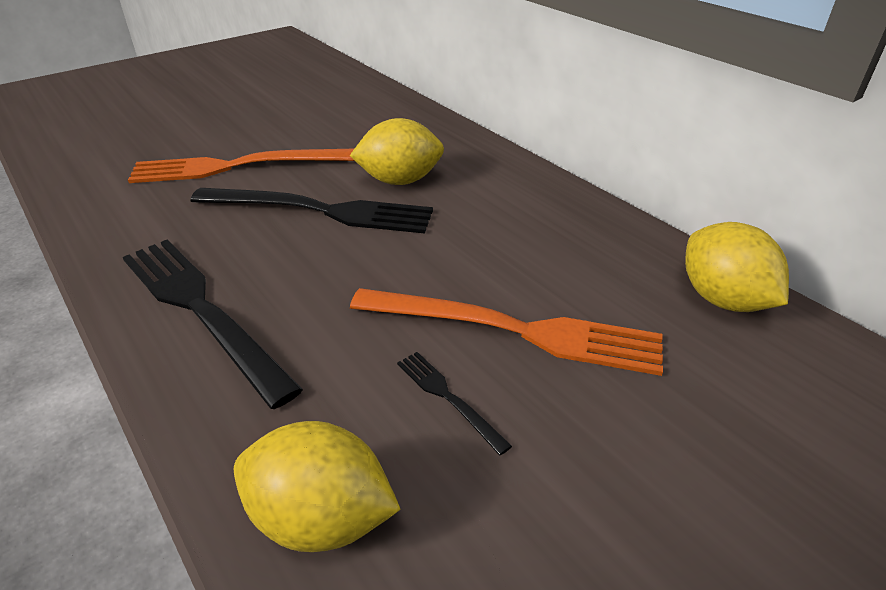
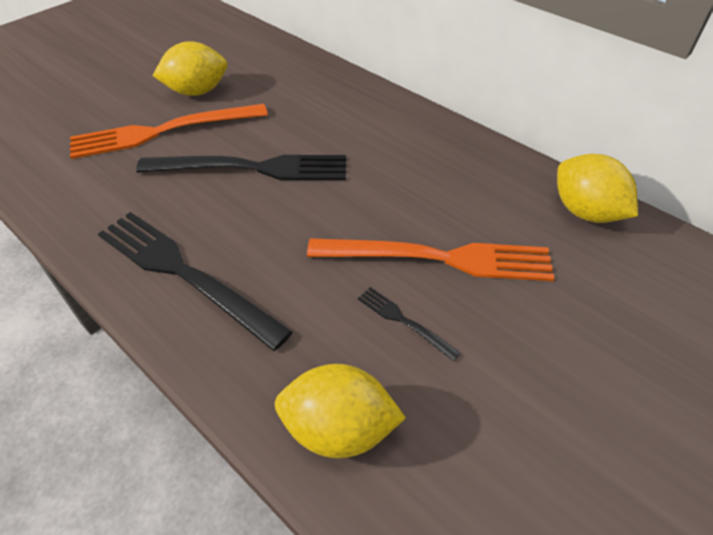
camera: 10 degrees left, 10 degrees up
(400, 180) = (310, 131): yellow lemon -> yellow lemon (197, 91)

